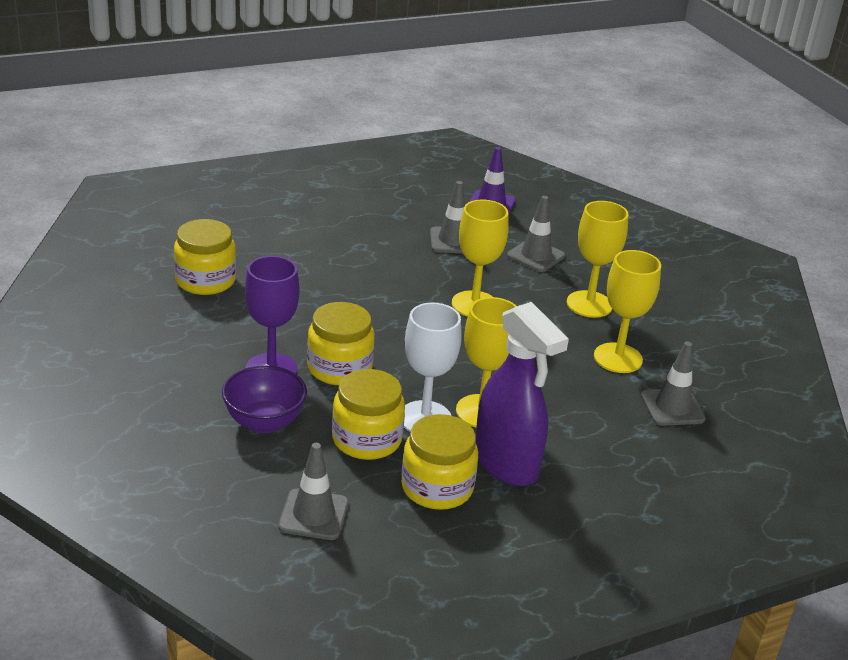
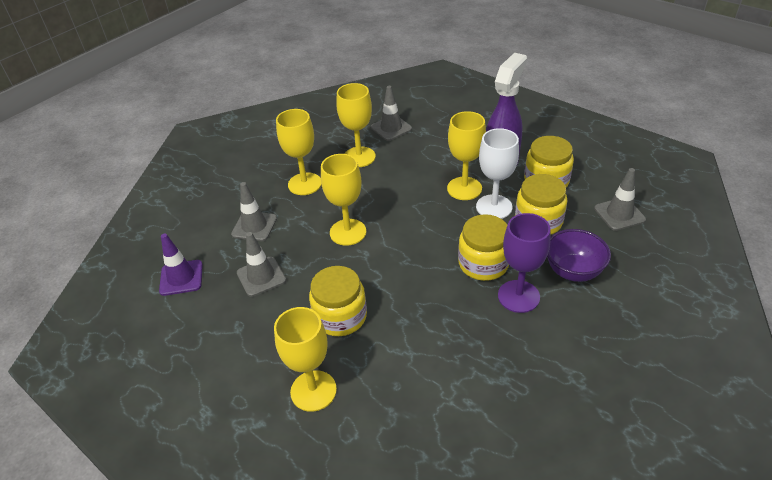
camera: 110 degrees left, 10 degrees up
(205, 280) = (446, 403): yellow jar -> yellow jar (340, 316)
(290, 229) = (313, 391): none -> yellow goblet

